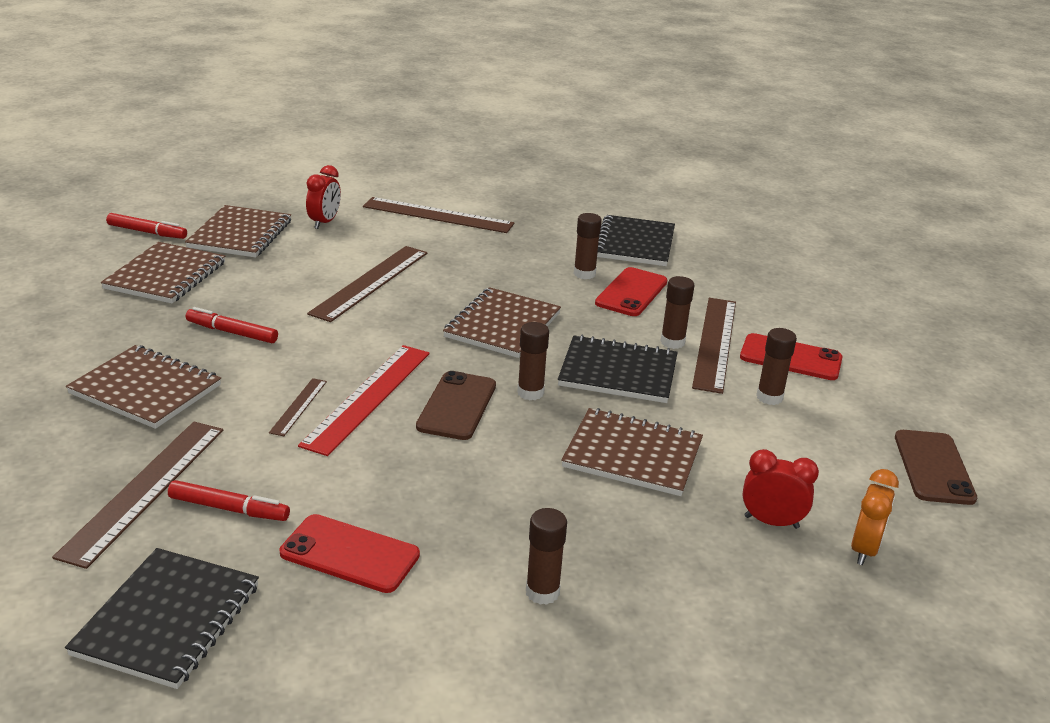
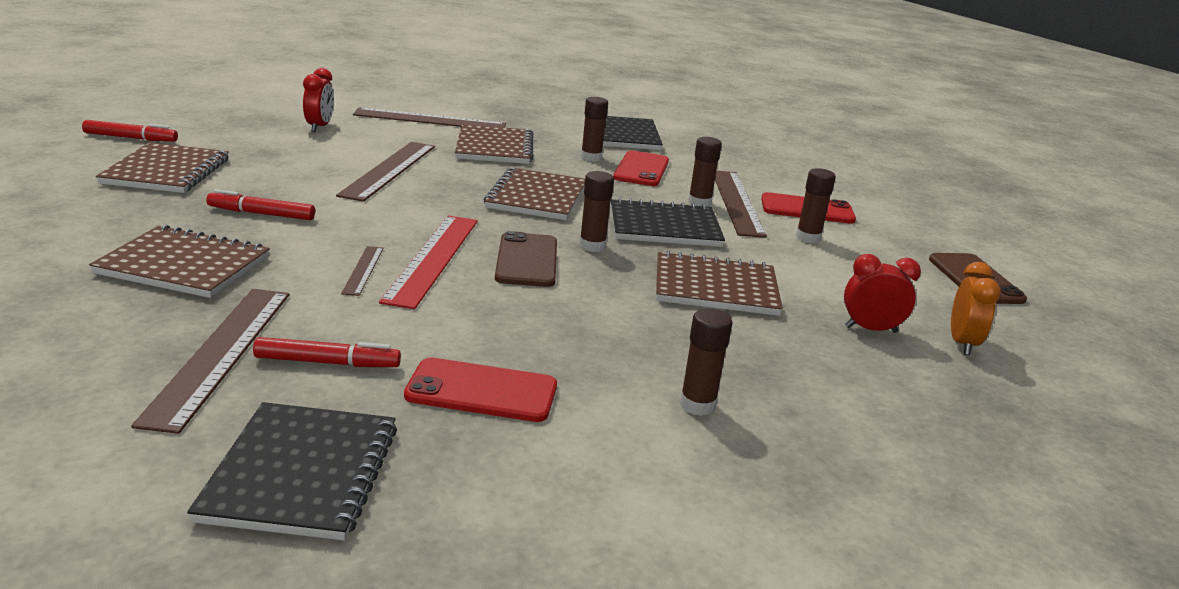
camera: 15 degrees left, 5 degrees down
(240, 234) = (235, 137): brown notebook -> brown notebook (494, 147)

